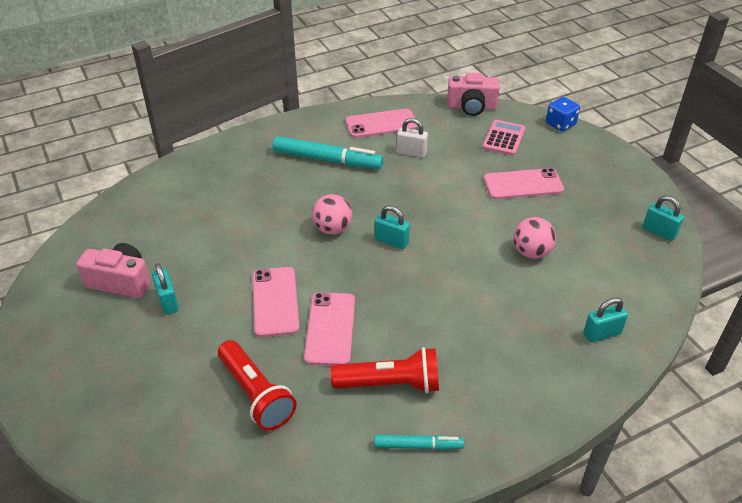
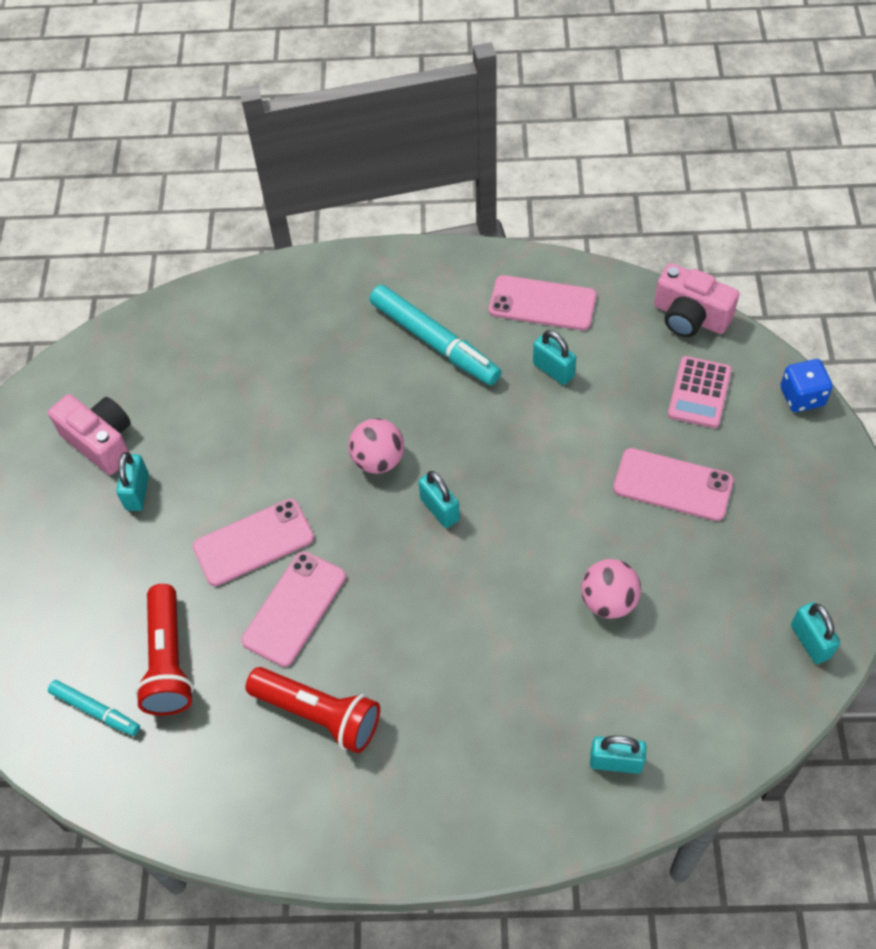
camera: 30 degrees right, 15 degrees up
(275, 301) = (253, 542): pink phone -> pink phone turned 45 degrees clockwise
(411, 152) = (553, 370): white padlock -> turquoise padlock
(418, 445) = (302, 807): turquoise marker -> turquoise marker (95, 710)
(504, 138) = (699, 393): pink calculator -> pink calculator turned 150 degrees clockwise

